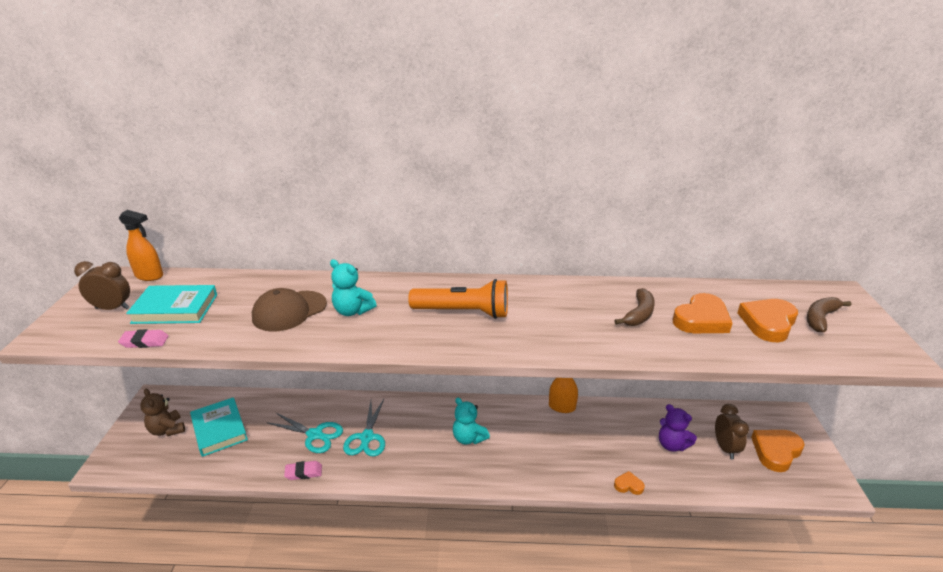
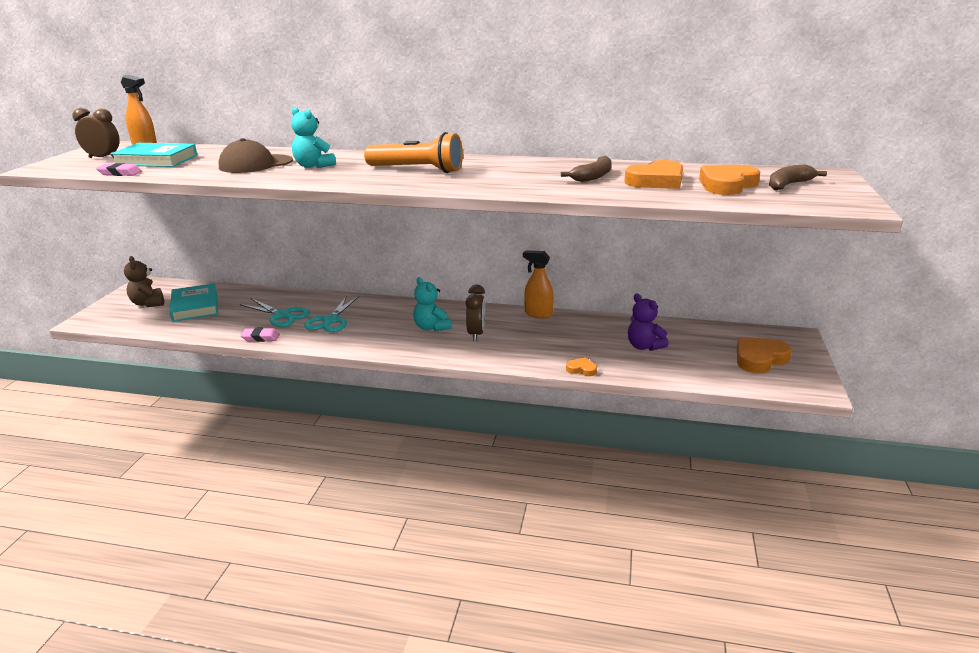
camera: 10 degrees right, 5 degrees down
(725, 448) = (702, 353): brown clock -> brown clock (476, 334)

